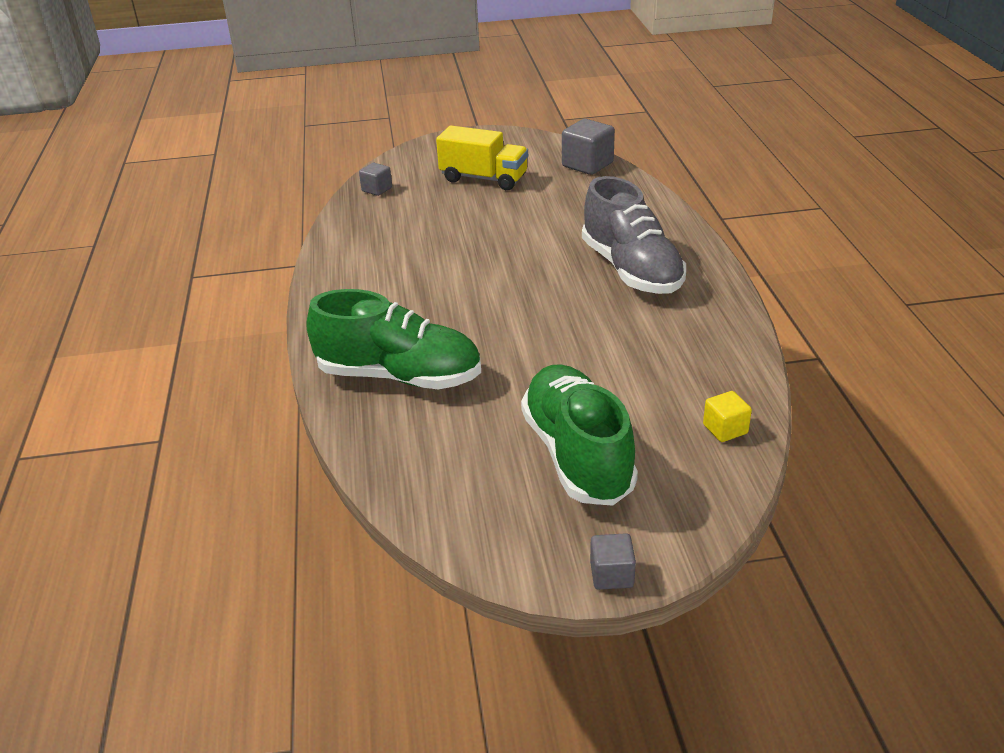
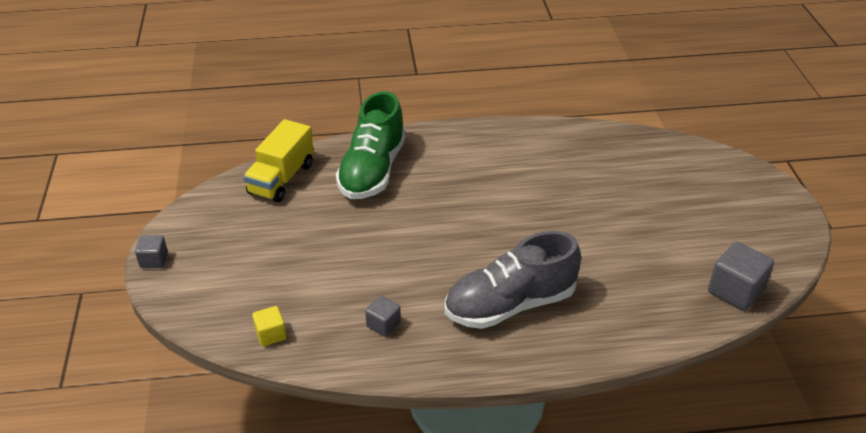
camera: 90 degrees right, 5 degrees up
(377, 189) = (657, 148): grey cube -> grey cube (383, 324)
(484, 178) = (689, 213): yellow truck -> yellow truck (281, 178)
(577, 454) = (266, 252): green shoe -> none

